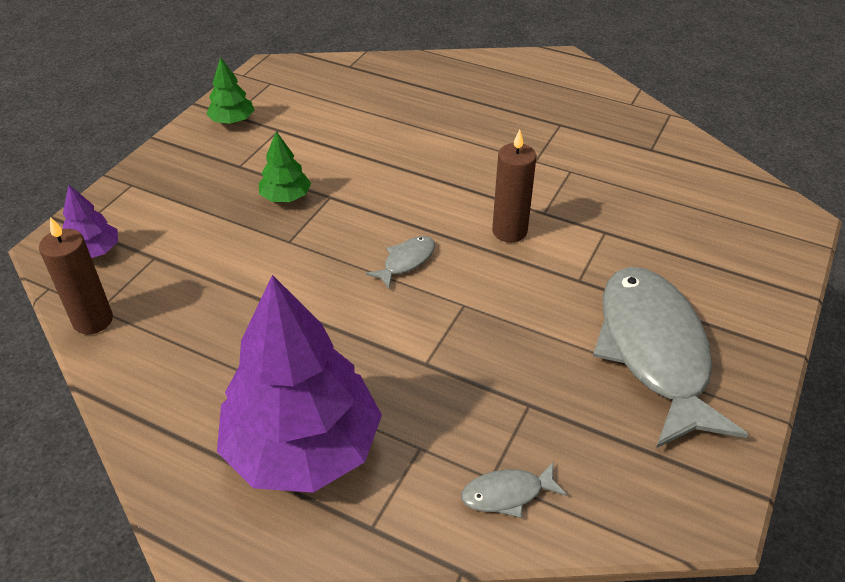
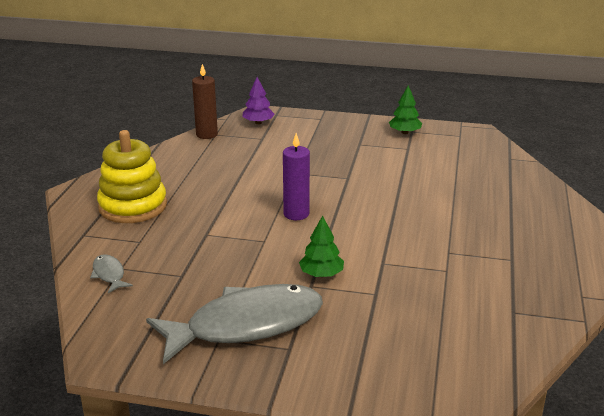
camera: 75 degrees right, 15 degrees down
(286, 197) = (337, 164): green tree -> green tree (321, 274)
(303, 447) = (133, 206): purple tree -> yellow stacking toy
(406, 261) = (296, 214): grey fish -> purple candle
(509, 231) = (350, 249): brown candle -> none

